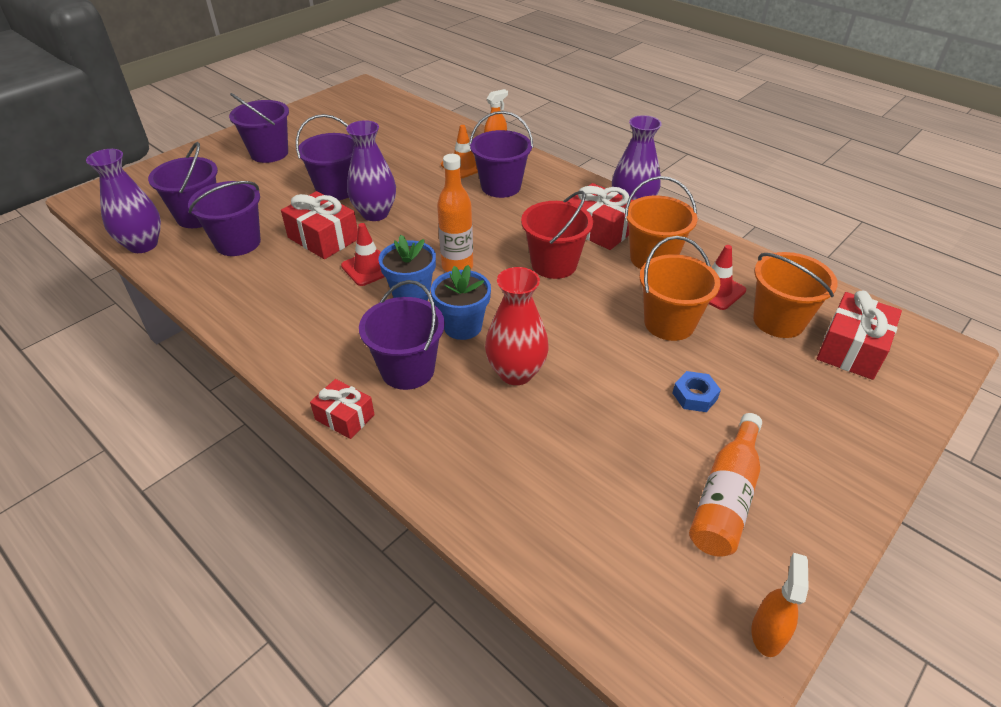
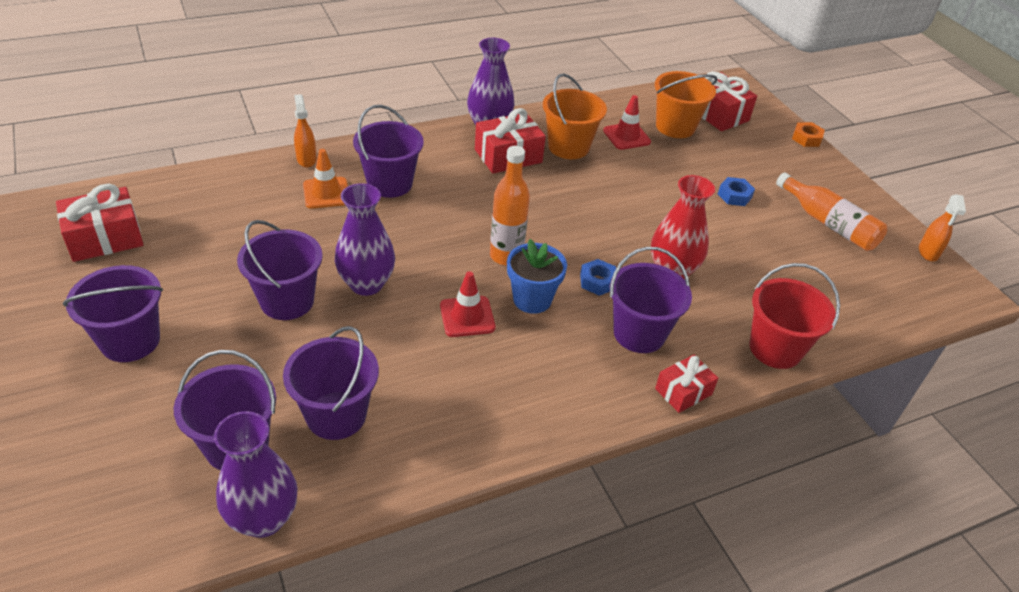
camera: 70 degrees left, 0 degrees up
(323, 238) = (384, 337): red gift -> red gift (105, 238)
(462, 326) = (597, 281): blue flower pot -> blue nut
(554, 264) = (541, 199): red bucket -> red bucket (775, 348)
(669, 323) = (652, 173): orange bucket -> none
(767, 633) = (928, 252): orange spray bottle -> orange spray bottle turned 120 degrees counterclockwise
(903, 445) = (806, 138): none -> orange nut

